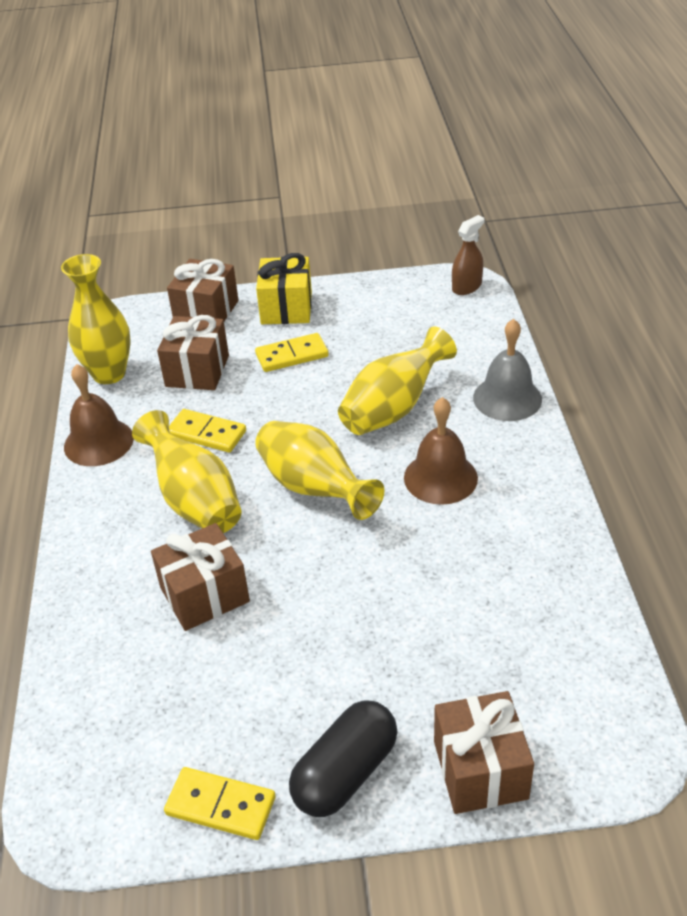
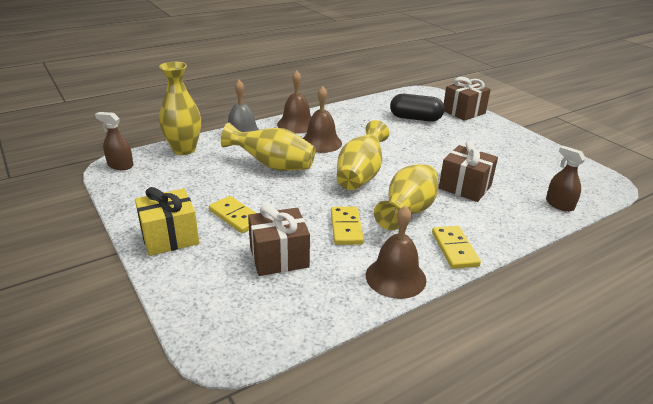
camera: 120 degrees left, 10 degrees down
(78, 690) = (559, 204): none -> brown spray bottle
(109, 374) = (312, 310): yellow vase -> yellow vase (184, 149)
(206, 312) = (189, 283): brown gift -> none
(220, 806) = (547, 153): yellow domino -> yellow domino (454, 249)
(345, 773) = (499, 133): black capsule -> black capsule (415, 118)
(525, 468) = (296, 124): none -> brown bell

